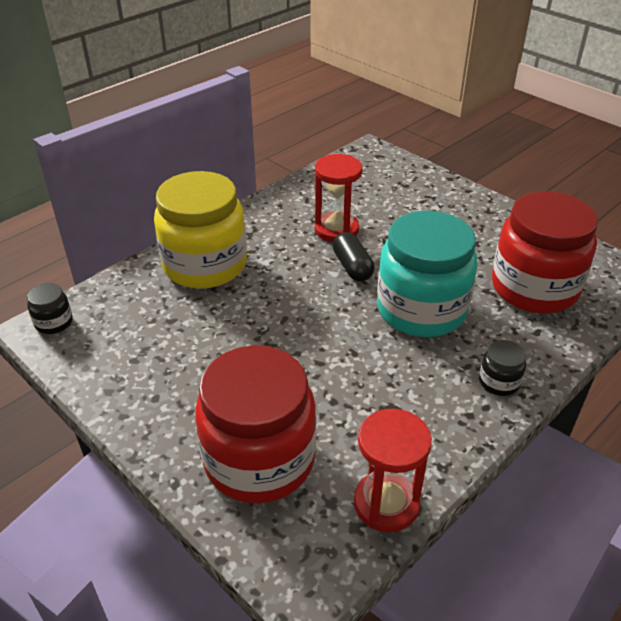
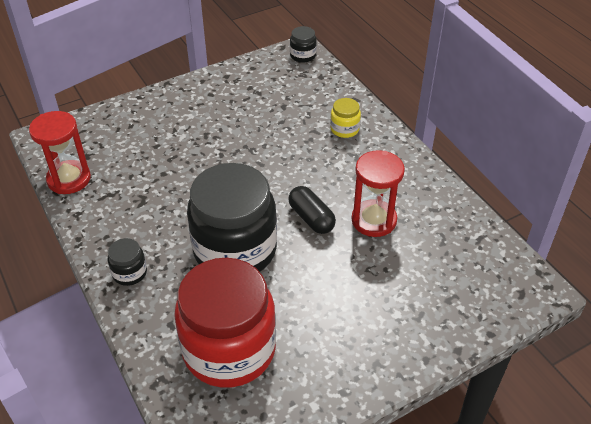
camera: 105 degrees right, 5 degrees up
(205, 265) = (344, 129): yellow jar -> yellow jar, size x0.41
(259, 460) = (135, 131): red jar -> none
(352, 267) = (311, 218): black capsule -> black capsule turned 60 degrees clockwise
(421, 310) = (235, 250): turquoise jar -> black jar

